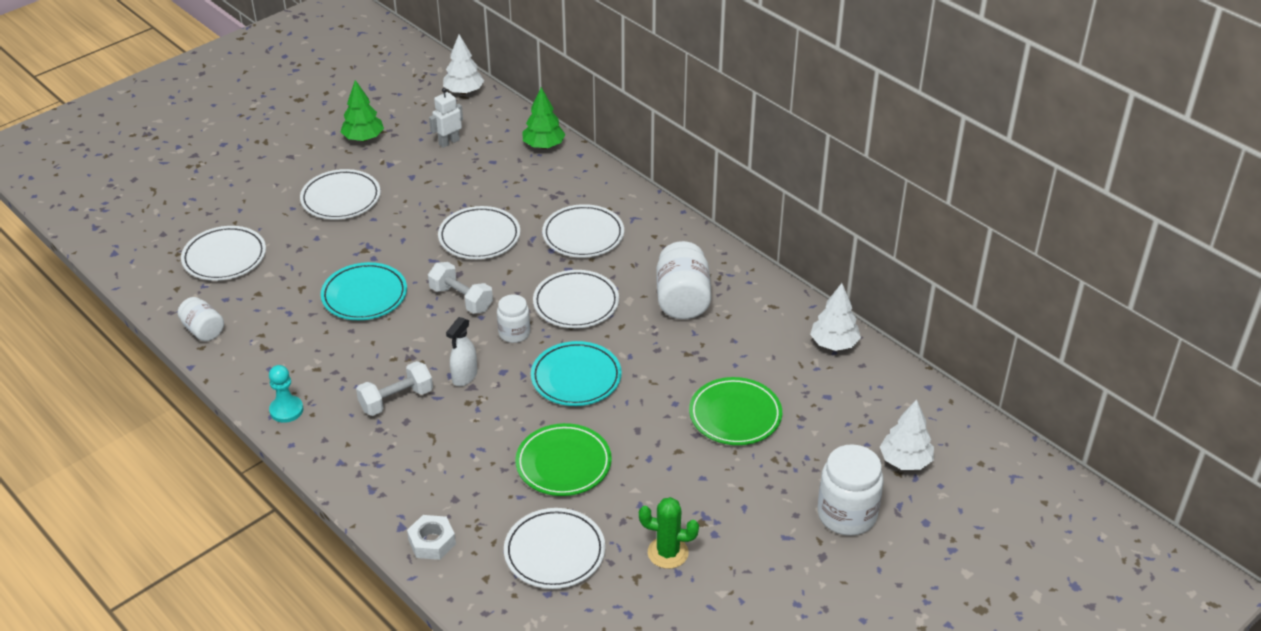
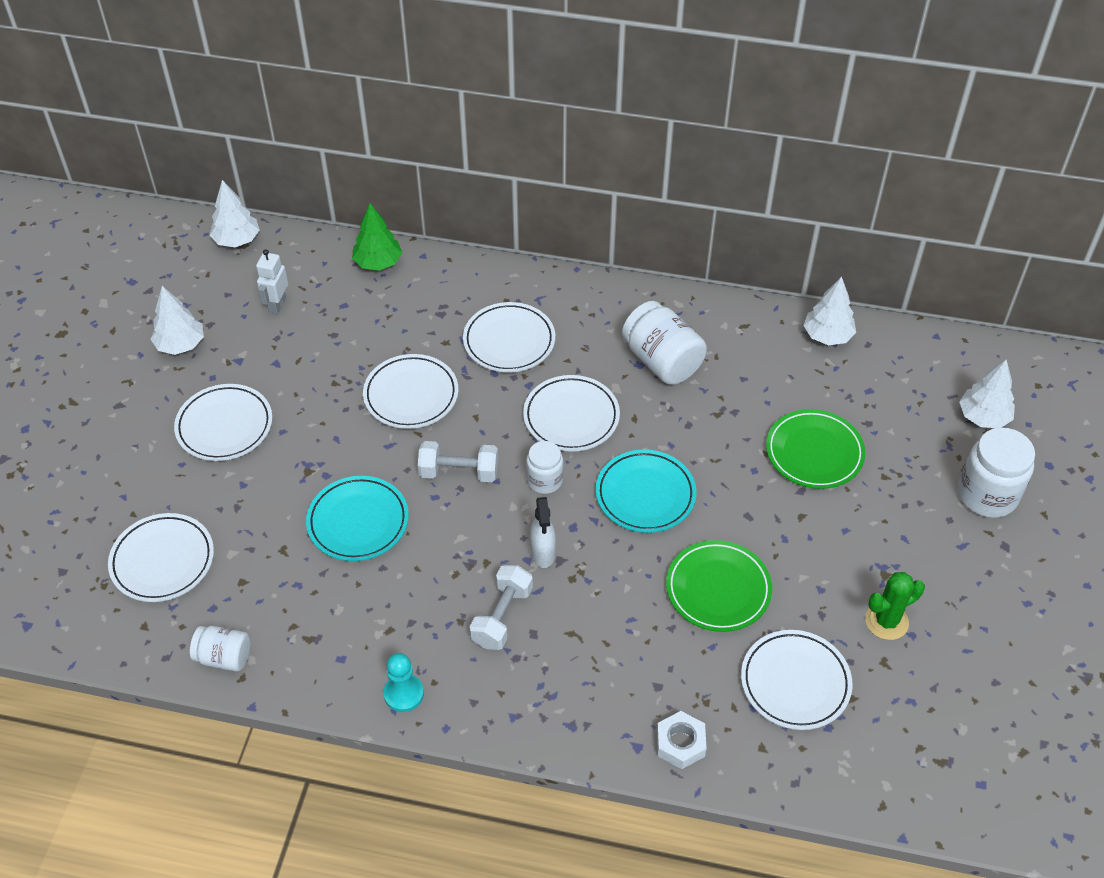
camera: 35 degrees left, 10 degrees up
(363, 138) = (180, 344): green tree -> white tree

